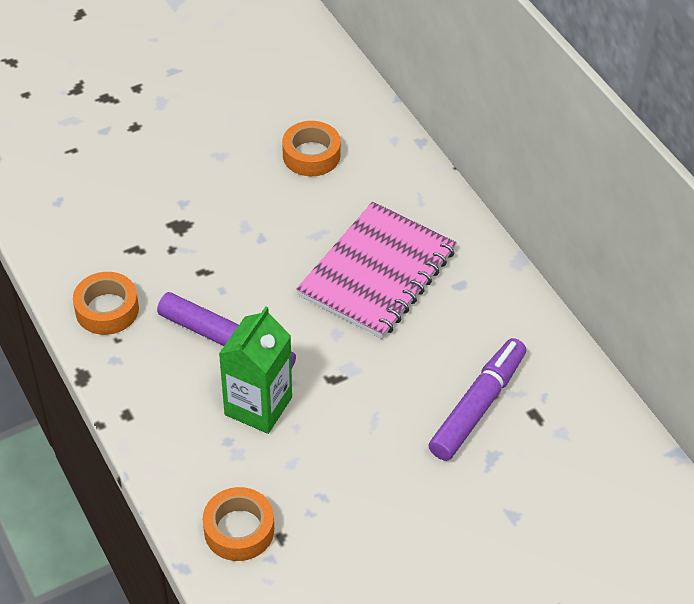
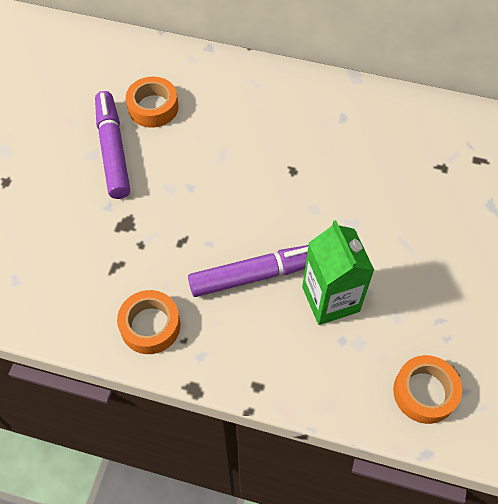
camera: 45 degrees left, 10 degrees up
(377, 273) = (289, 150): pink notebook -> none
(478, 406) = (446, 182): purple marker -> purple marker (113, 150)

